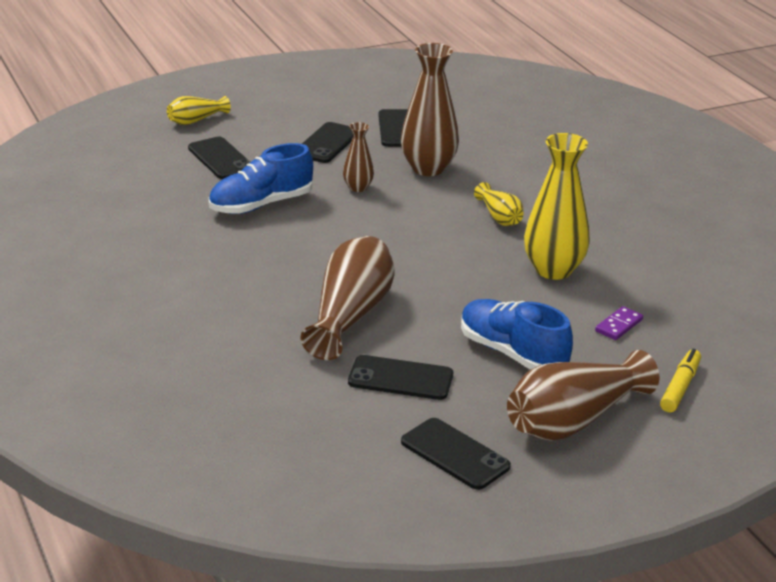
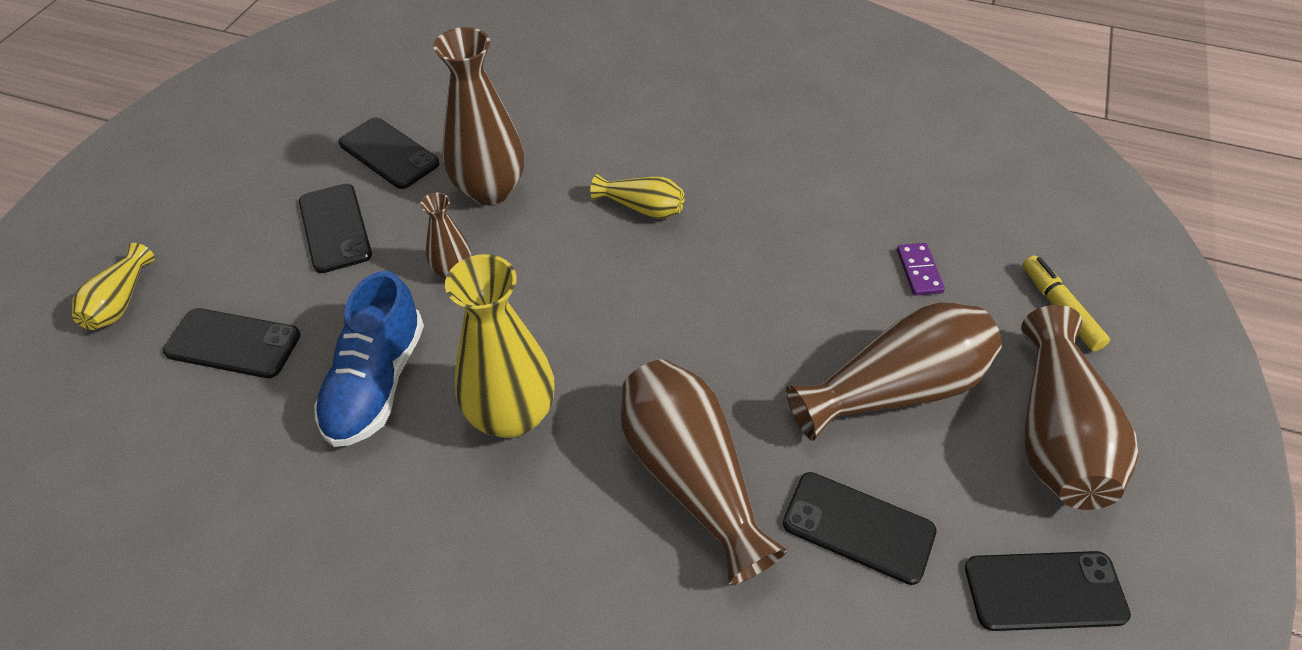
camera: 45 degrees left, 20 degrees up
(400, 378) = (858, 527): black phone -> black phone turned 60 degrees clockwise
(512, 353) = (895, 390): blue shoe -> brown vase
(553, 270) = (778, 242): yellow vase -> yellow vase (511, 415)

